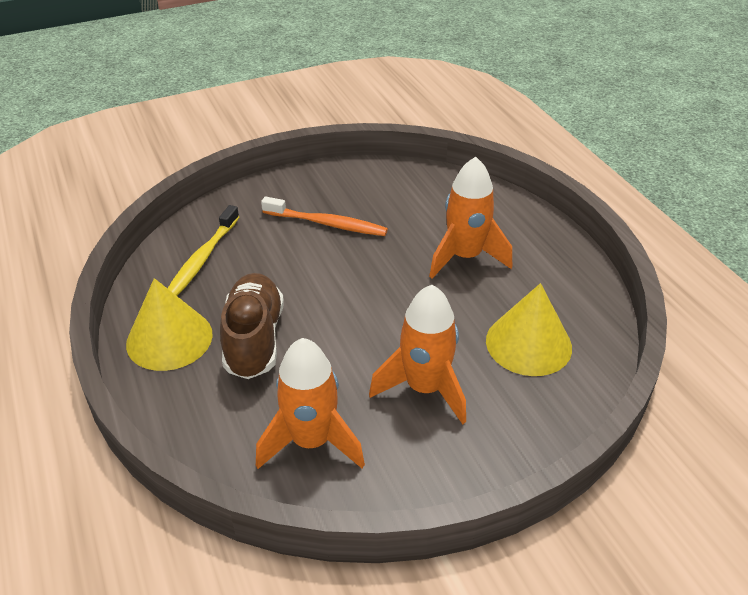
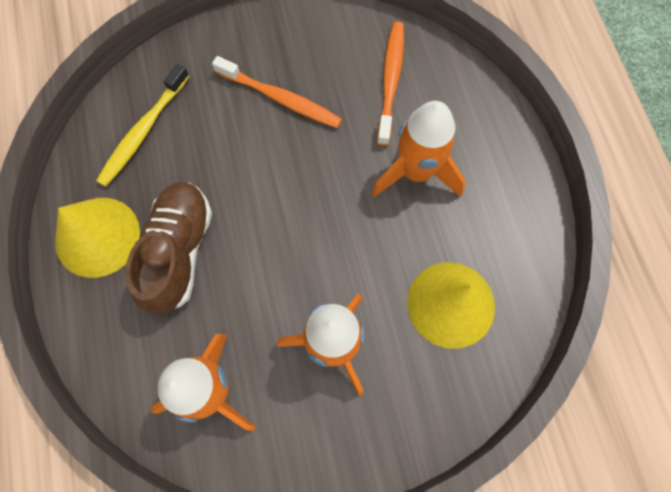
camera: 10 degrees right, 30 degrees up
(423, 202) = (390, 81): none -> orange toothbrush

